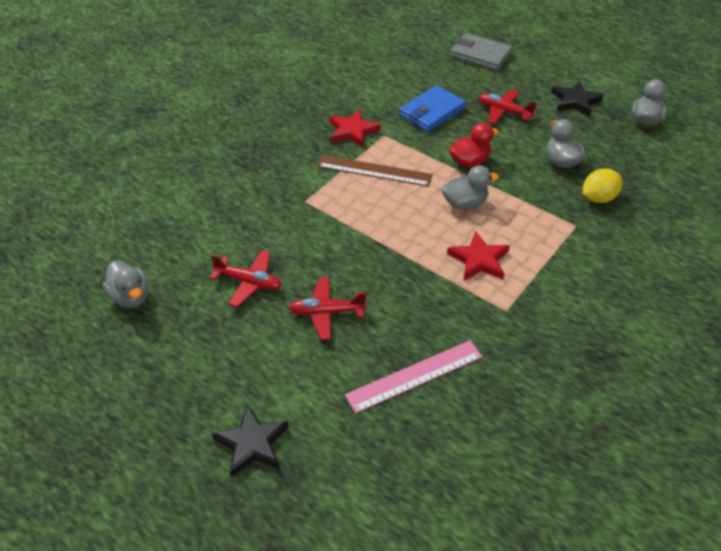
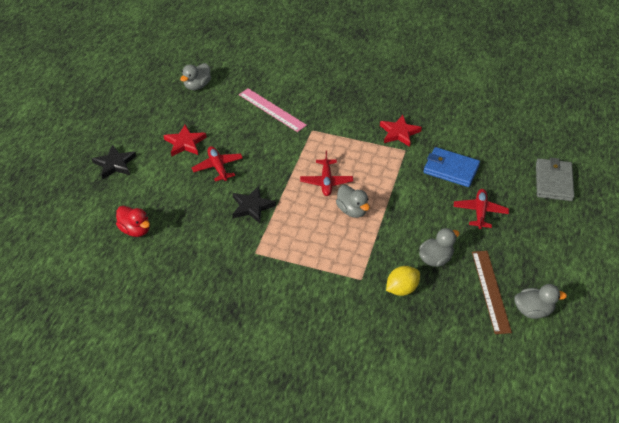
camera: 70 degrees right, 0 degrees up
(249, 282) = (228, 127): red plane -> red plane (326, 181)
(374, 171) = (361, 155): brown ruler -> brown ruler (490, 291)
(415, 376) = (183, 219): pink ruler -> pink ruler (272, 110)
(469, 162) = (402, 203): red duck -> red duck (135, 230)
(479, 260) = (297, 229): red star -> red star (185, 143)
(575, 101) = (528, 256): black star -> black star (252, 207)
(598, 198) = (401, 289): yellow lemon -> yellow lemon turned 75 degrees counterclockwise

